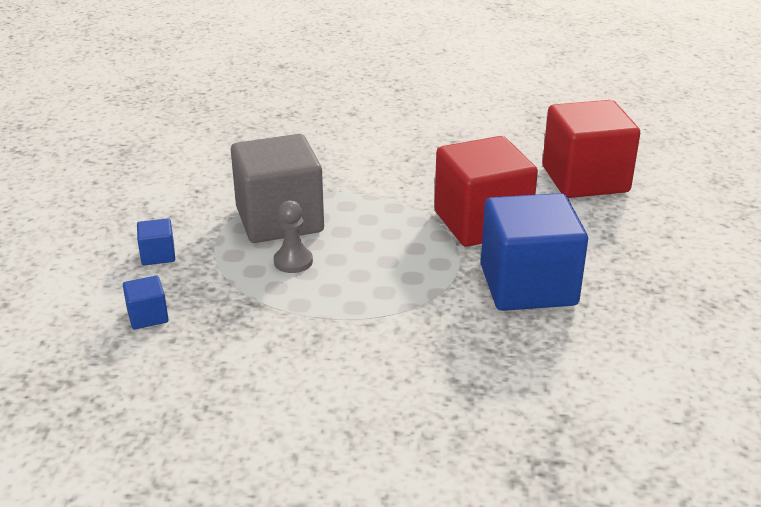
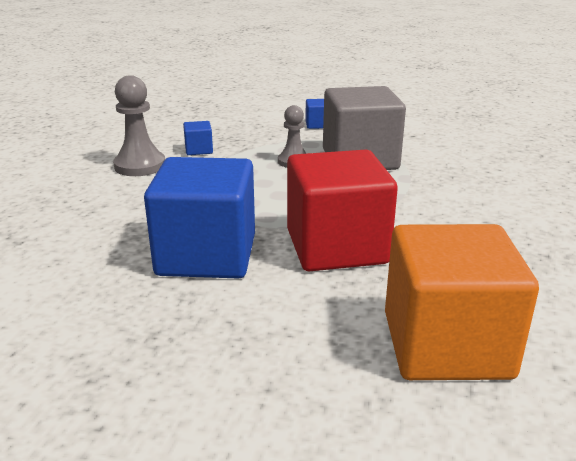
camera: 100 degrees right, 5 degrees down
(148, 316) = (246, 123): blue cube -> blue cube (199, 150)
(330, 380) = (140, 166): none -> grey pawn
(585, 179) = (446, 345): red cube -> orange cube

